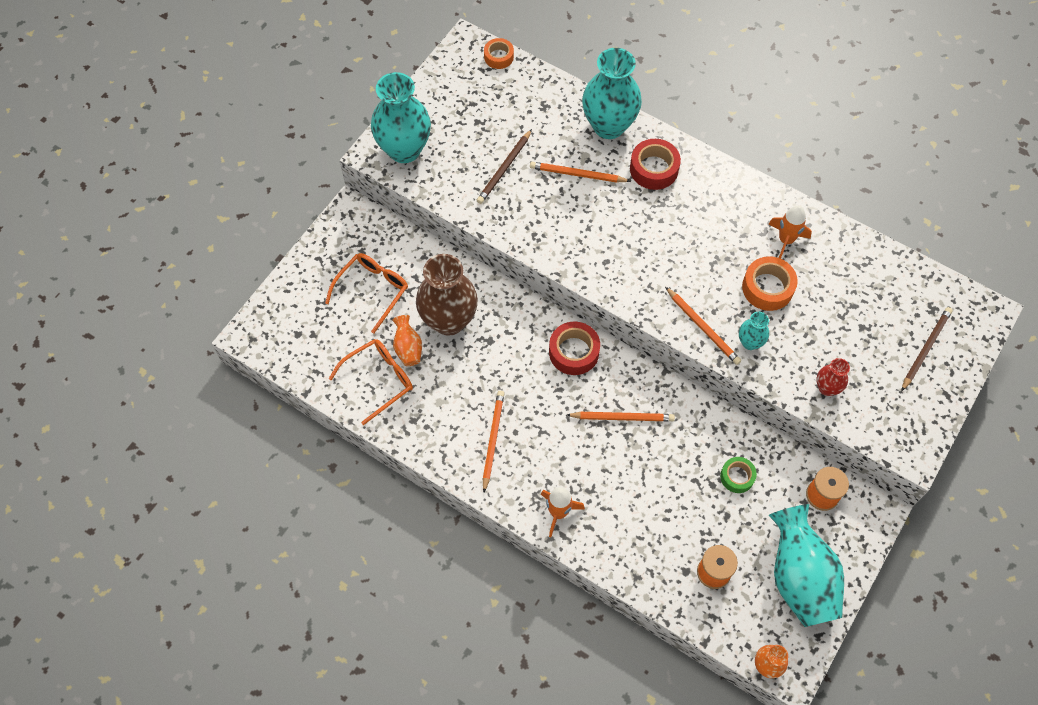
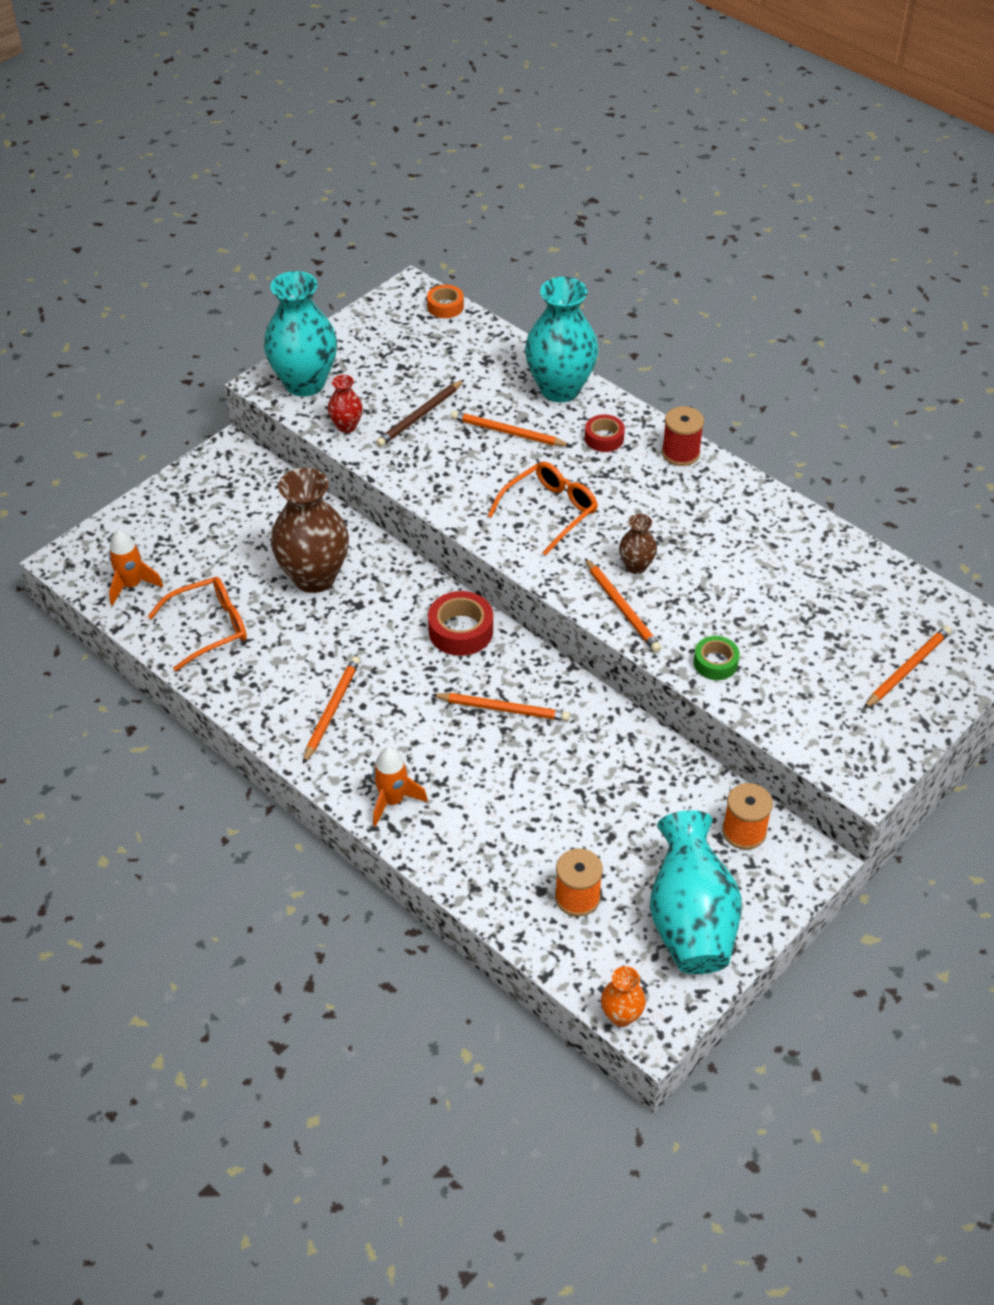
camera: 10 degrees right, 15 degrees down
(372, 291) = (229, 534): orange glasses -> orange glasses (549, 511)
(408, 348) = (255, 599): orange vase -> none
(654, 169) = (604, 438): red tape -> red tape, size x0.64
(705, 287) = (636, 566): none -> brown vase
(716, 174) = (680, 453): none -> red spool
(737, 477) = (635, 795): green tape -> green tape (715, 663)
(750, 342) = (678, 632): turquoise vase -> none
(767, 288) = (716, 577): orange tape -> none
(786, 240) = (752, 531): orange rocket -> orange rocket (132, 585)
(827, 388) = (766, 693): red vase -> red vase (346, 426)
(925, 348) = (907, 668): brown pencil -> orange pencil

